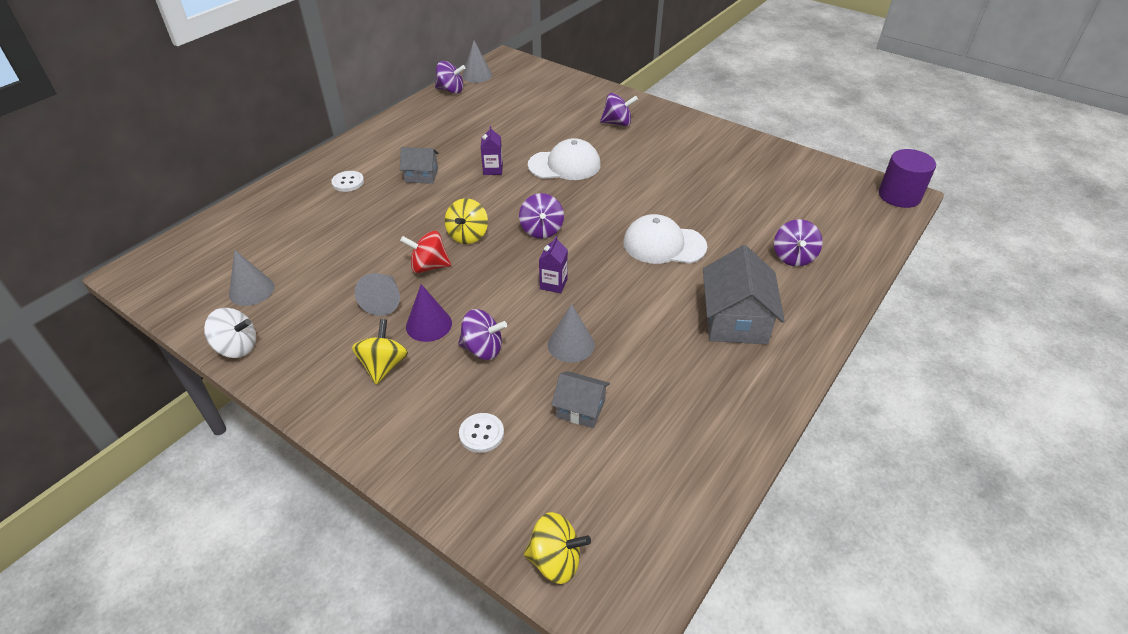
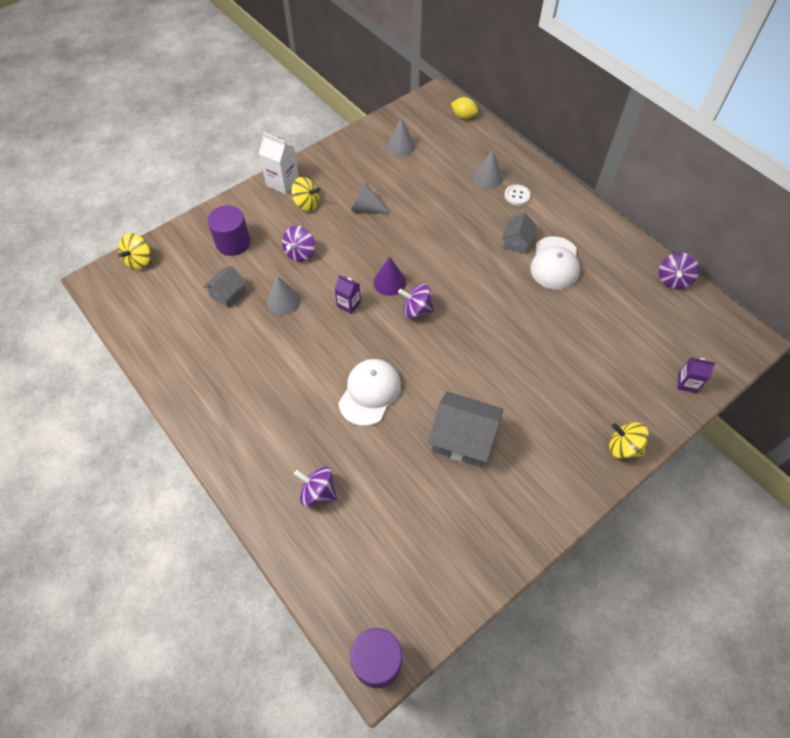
camera: 105 degrees right, 15 degrees up
(189, 241) = (463, 116): none -> yellow lemon
(237, 347) = (350, 141): white spinning top -> none
(337, 408) = (283, 182): none -> white carton
(428, 325) = (334, 228): purple cone -> purple cone (389, 282)
(429, 266) = (394, 234): red spinning top -> none
(468, 235) = (424, 261): yellow spinning top -> yellow spinning top (623, 447)
(477, 75) = (707, 307): grey cone -> grey cone (488, 177)
(481, 434) = (233, 243): white button -> purple cylinder
(493, 169) = (515, 292): purple carton -> purple carton (687, 383)
(564, 165) = (511, 348): white cap -> white cap (555, 263)
(617, 123) = (584, 415): purple spinning top -> none
(735, 320) = (263, 412): grey house -> grey house (463, 438)

